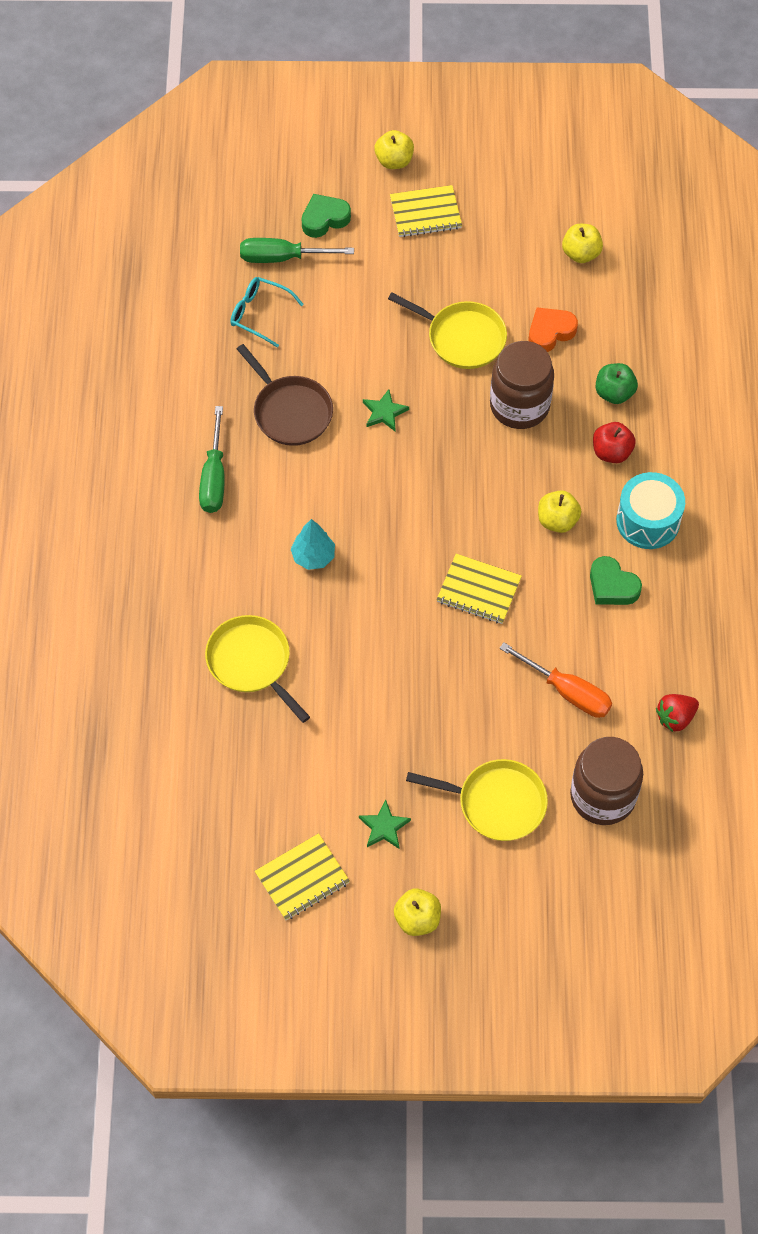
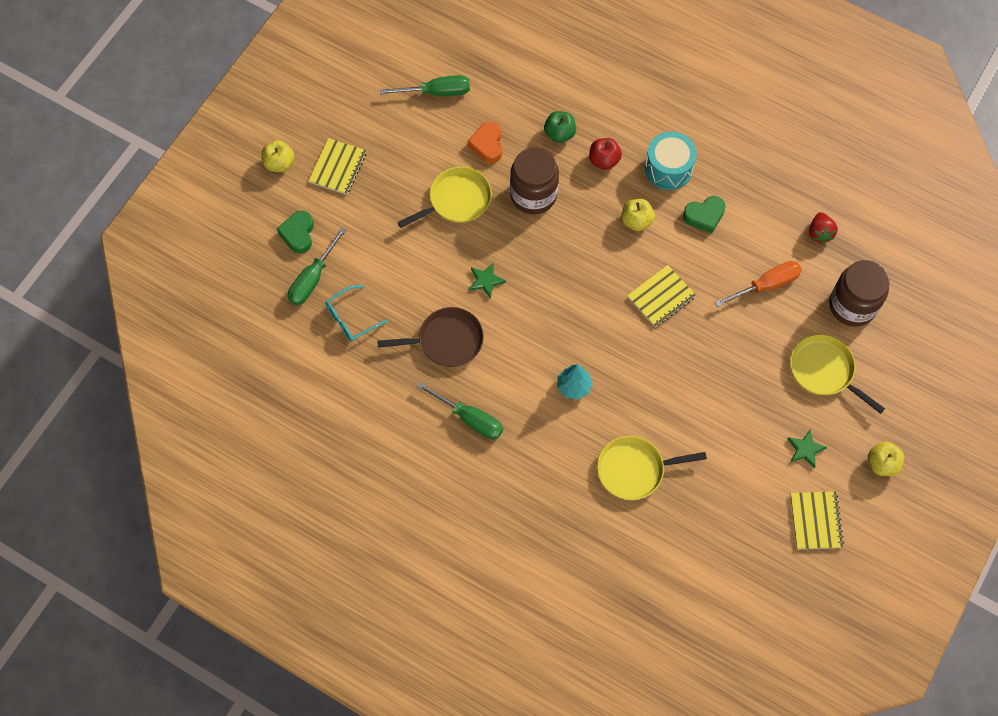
camera: 60 degrees left, 5 degrees up
(497, 803) = (824, 371): yellow pan -> yellow pan turned 90 degrees counterclockwise
(581, 253) = (436, 92): yellow apple -> green screwdriver

